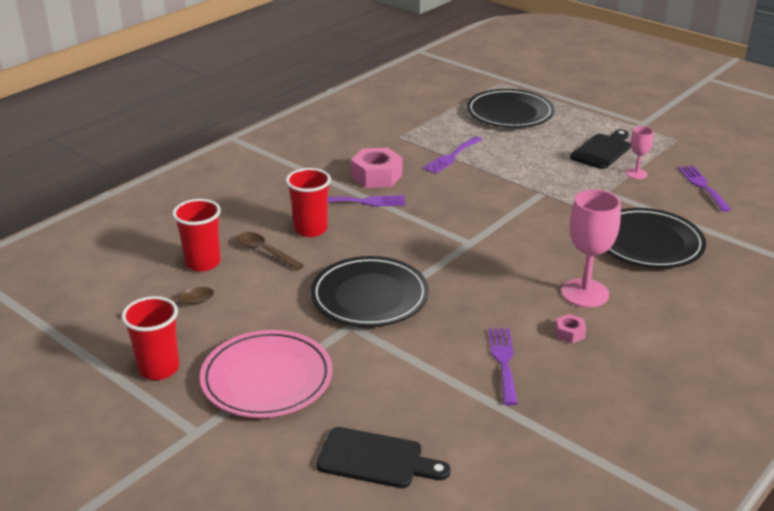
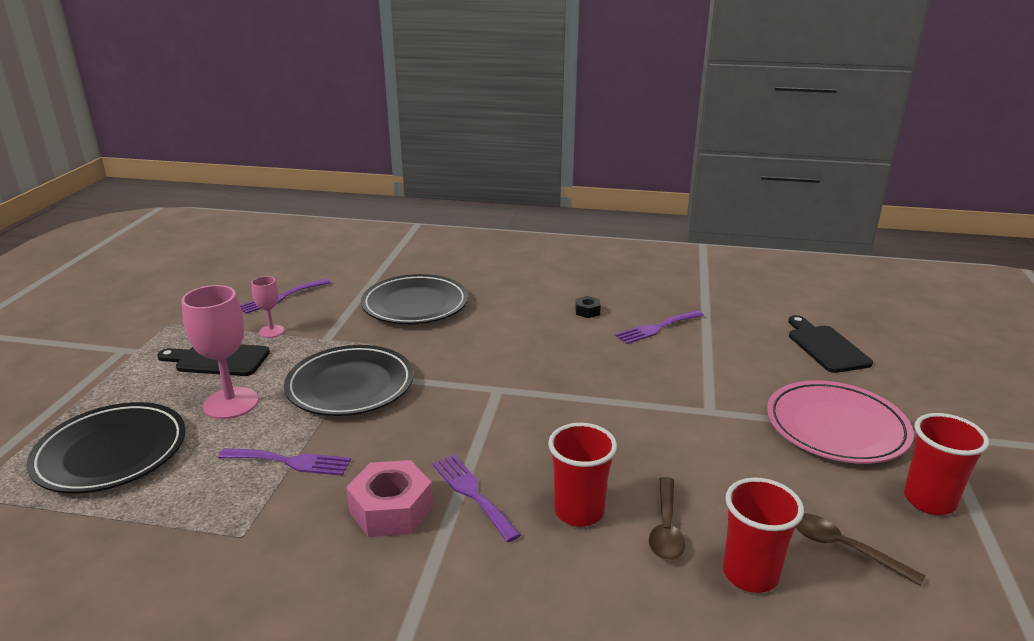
camera: 120 degrees left, 5 degrees down
(369, 296) = (655, 416): black plate -> black plate (350, 385)
(569, 333) = (587, 311): pink nut -> black nut
(585, 293) = (525, 316): pink goblet -> pink goblet (231, 403)

